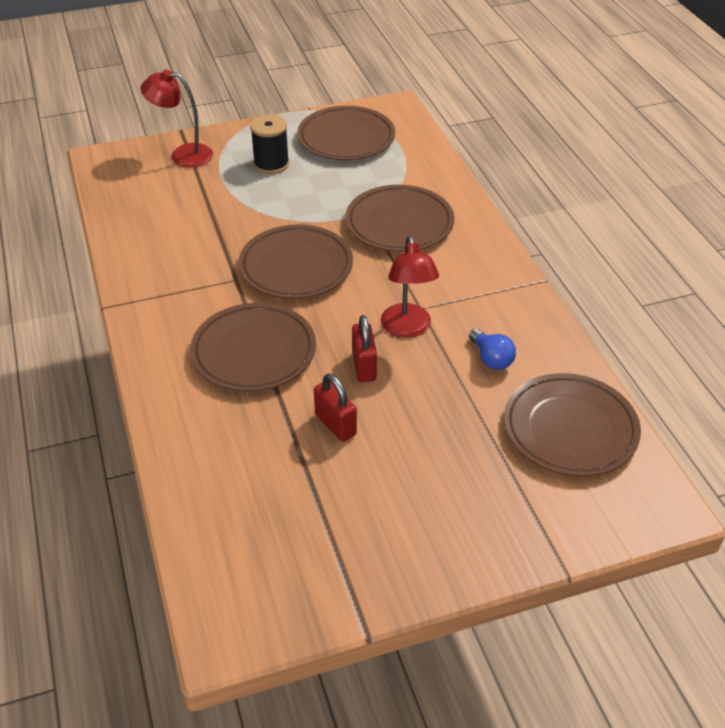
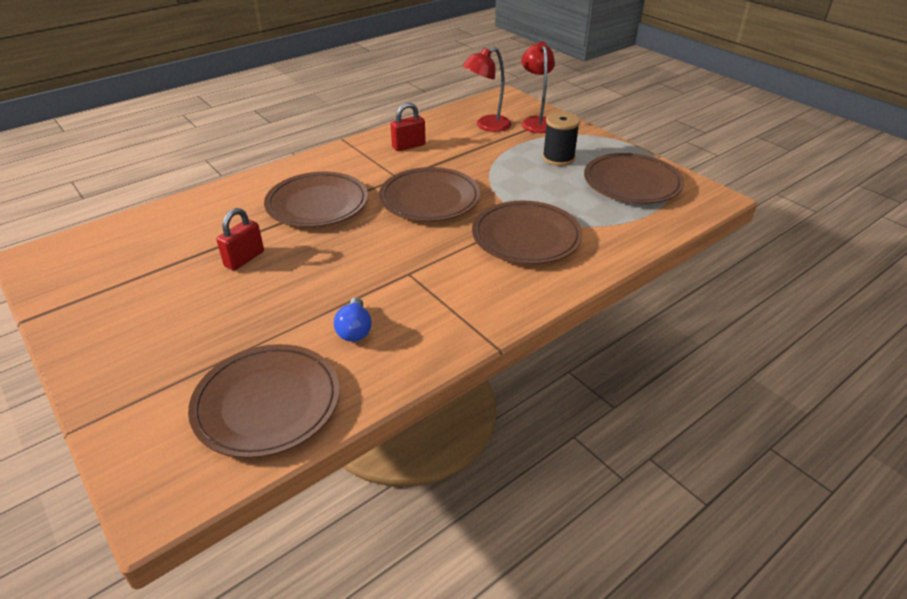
camera: 70 degrees right, 5 degrees down
(364, 366) = (318, 258): red padlock -> red padlock (408, 146)
(407, 329) = (376, 271): red lamp -> red lamp (487, 126)
(491, 359) = (355, 330): blue light bulb -> blue light bulb turned 45 degrees counterclockwise

